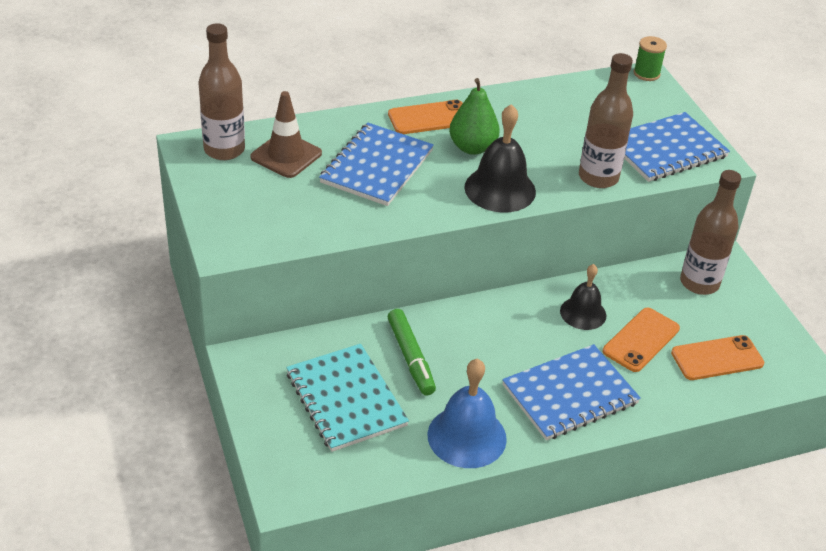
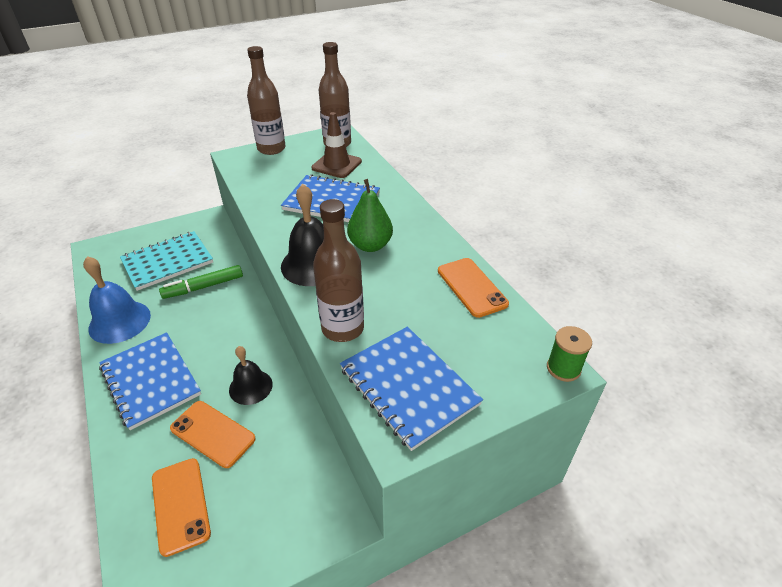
camera: 85 degrees right, 0 degrees up
(429, 118) = (406, 220): orange phone -> orange phone (471, 287)
(699, 283) = (299, 491): brown bottle -> brown bottle (271, 149)

